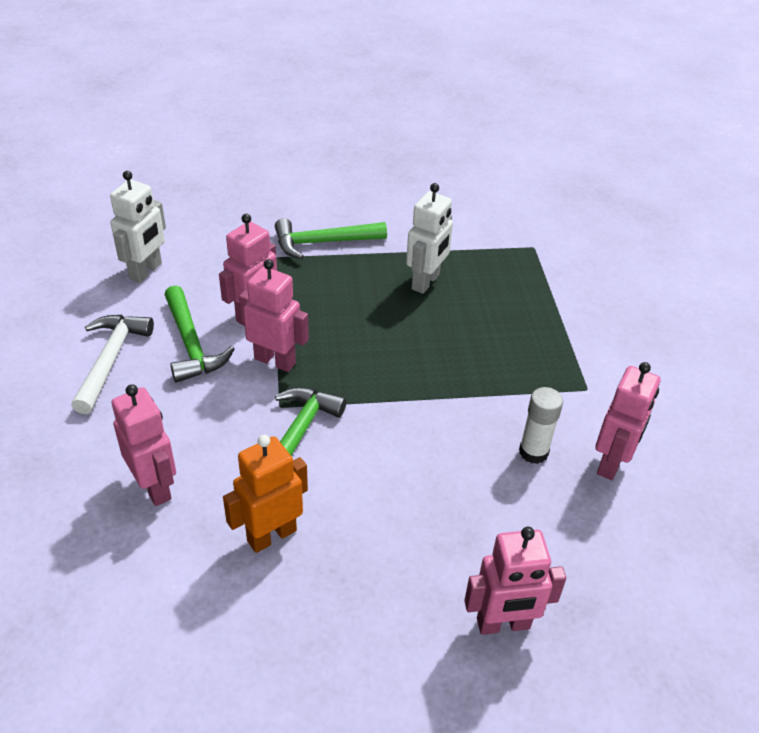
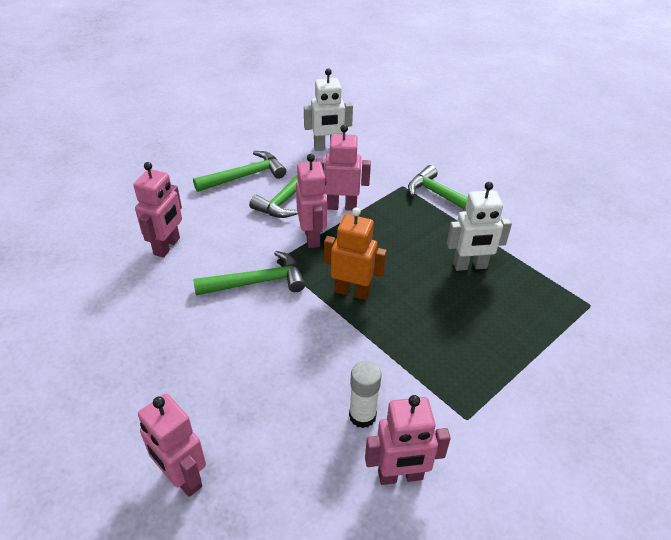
camera: 55 degrees right, 0 degrees up
(110, 360) = (245, 176): white hammer -> green hammer
(271, 535) = (170, 314): orange robot -> orange robot (352, 291)

